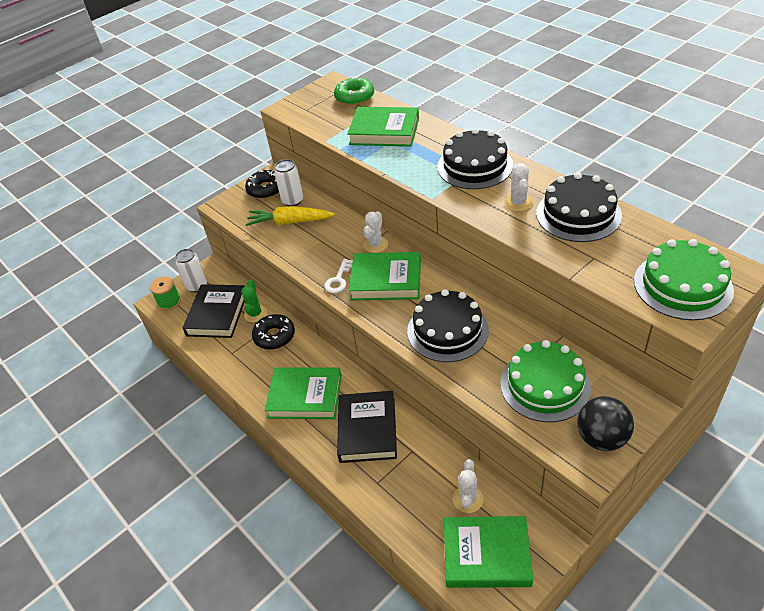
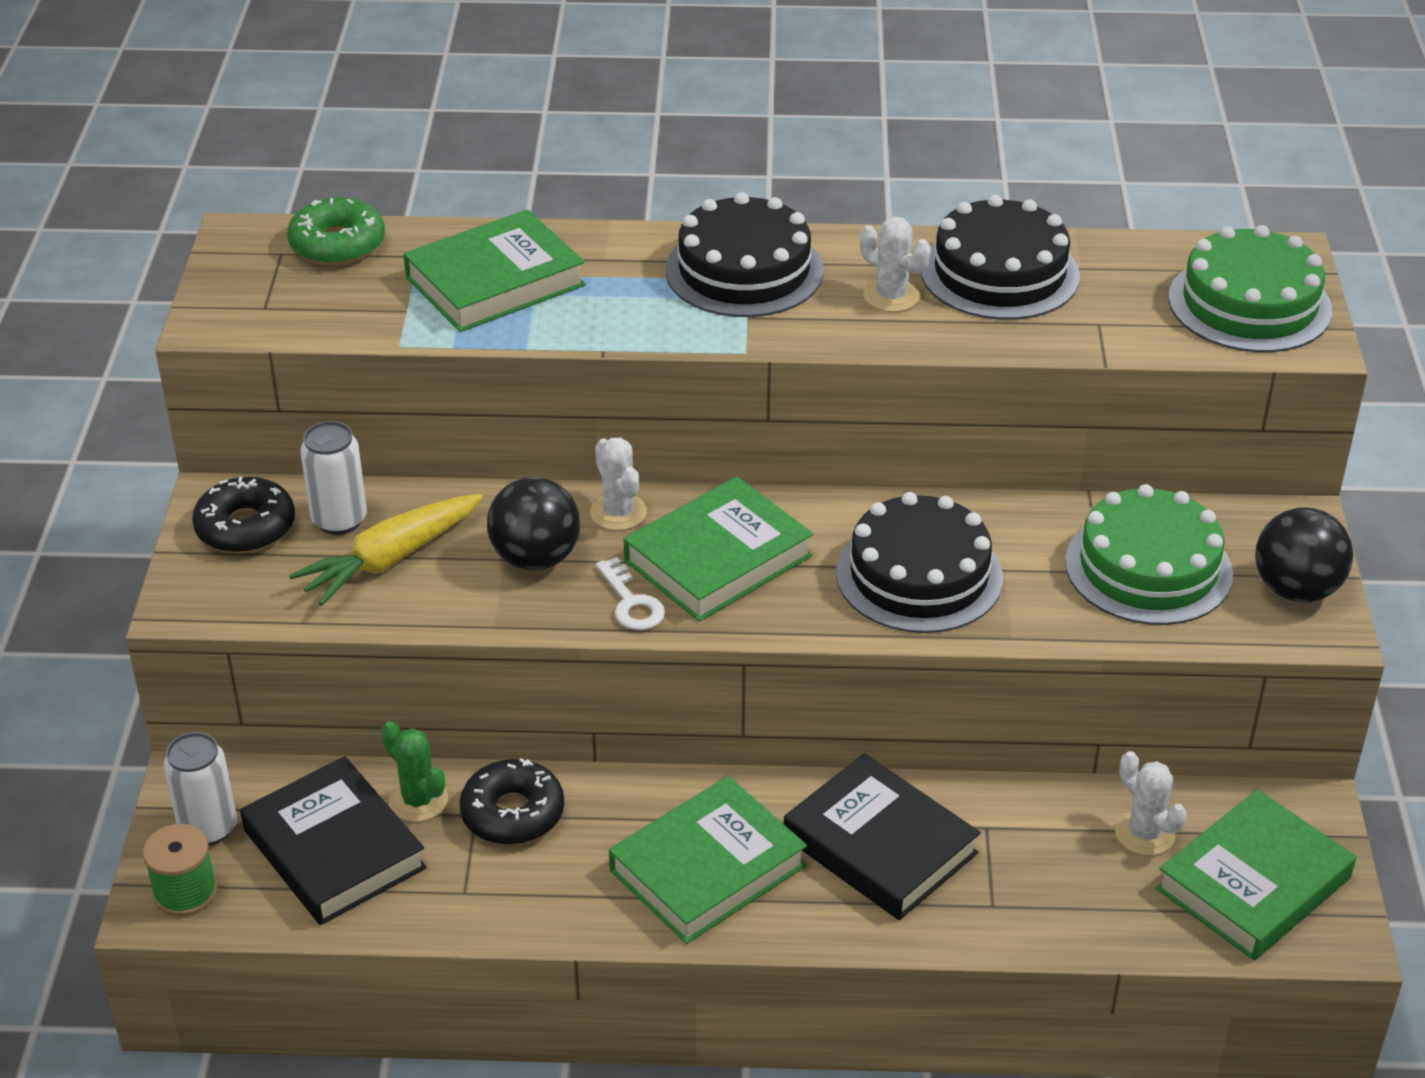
camera: 50 degrees left, 5 degrees down
(330, 246) = (536, 558): none -> black ball

